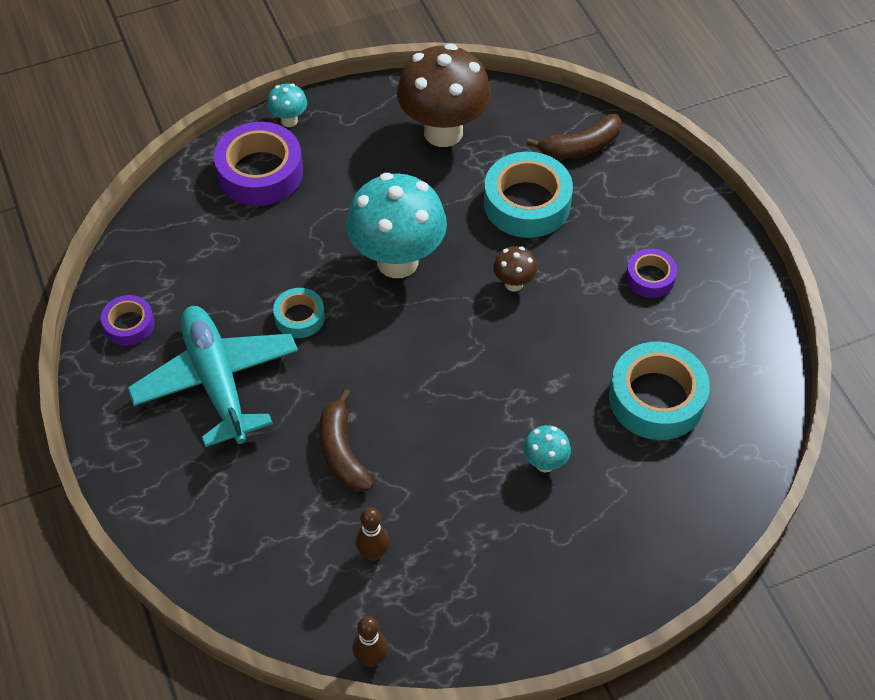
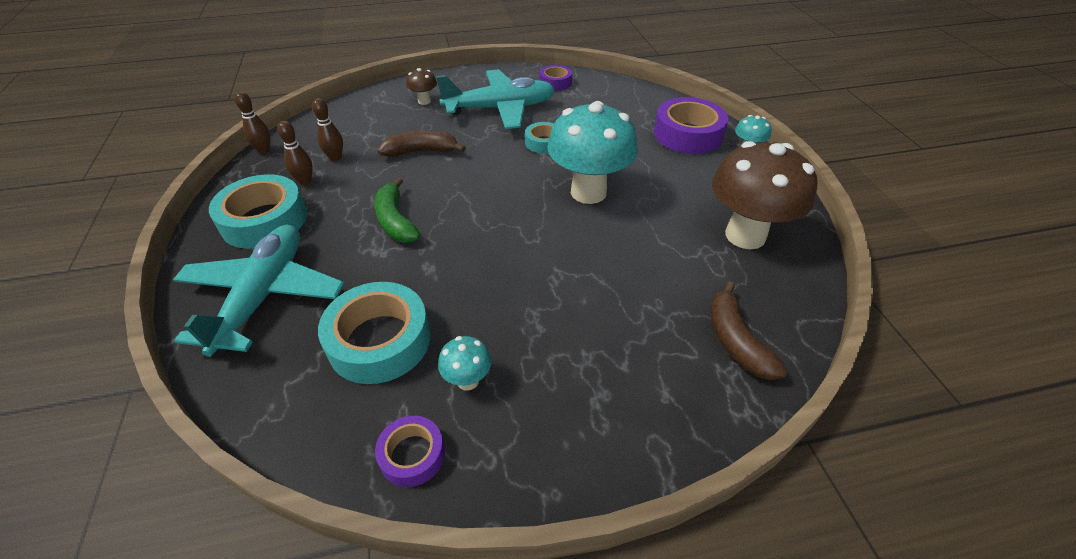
camera: 100 degrees right, 10 degrees down
(433, 568) = (305, 181): none -> brown bowling pin
(488, 437) = (395, 221): none -> green banana
(514, 284) = (549, 258): brown mushroom -> brown mushroom (424, 101)
(527, 203) = (650, 282): turquoise tape -> turquoise tape (264, 220)
(545, 463) = (354, 249): turquoise mushroom -> turquoise mushroom (468, 381)
(633, 522) = (264, 296): none -> turquoise plane
(650, 277) = (533, 369): purple tape -> purple tape (412, 455)

